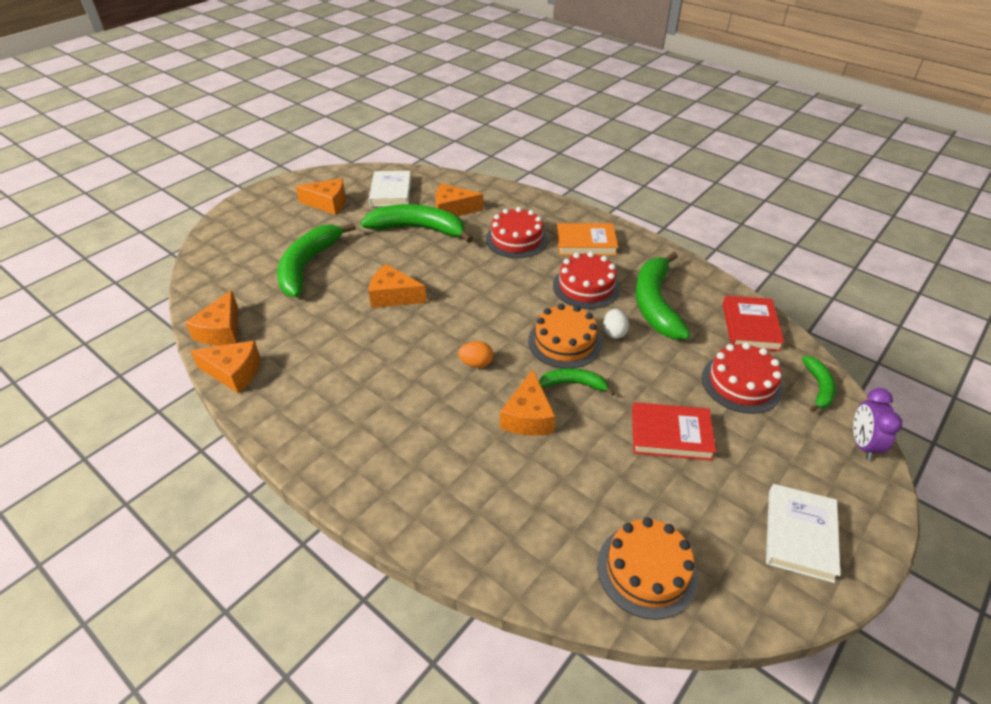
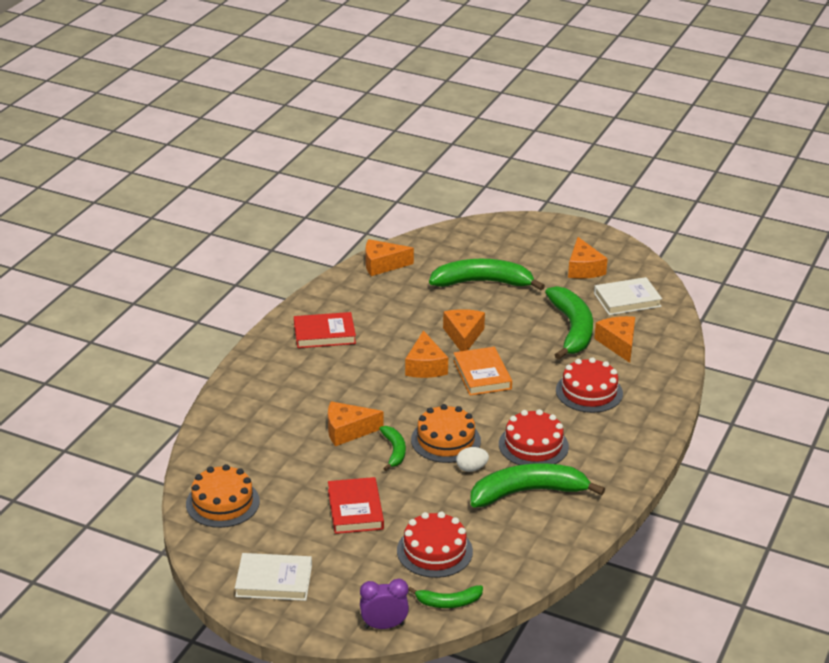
camera: 75 degrees right, 10 degrees down
(234, 372) = (341, 284): orange cheese -> orange cheese (425, 366)
(476, 363) = (397, 395): orange egg -> none
(586, 243) = (608, 438): orange book -> orange book (482, 375)
(750, 327) = (521, 558): red book -> red book (324, 334)

